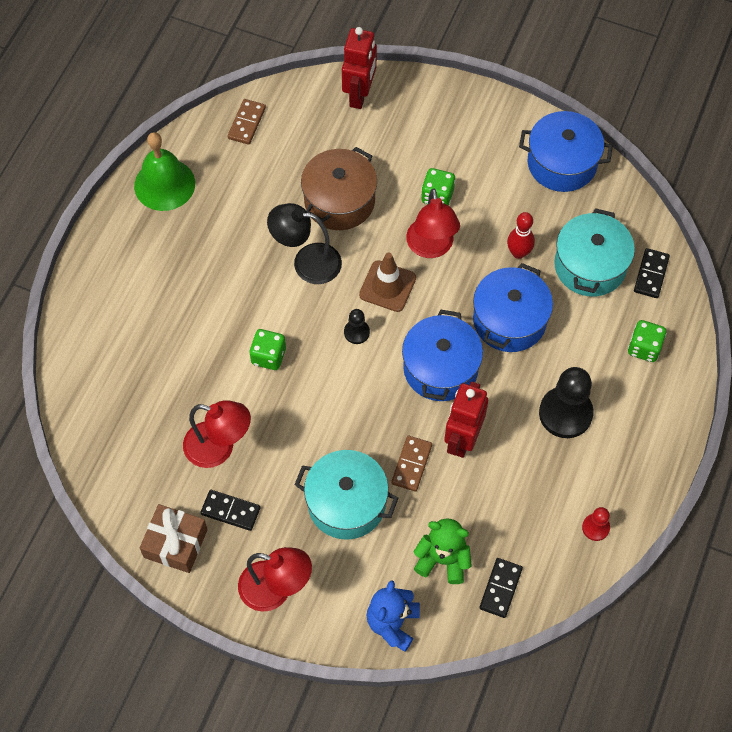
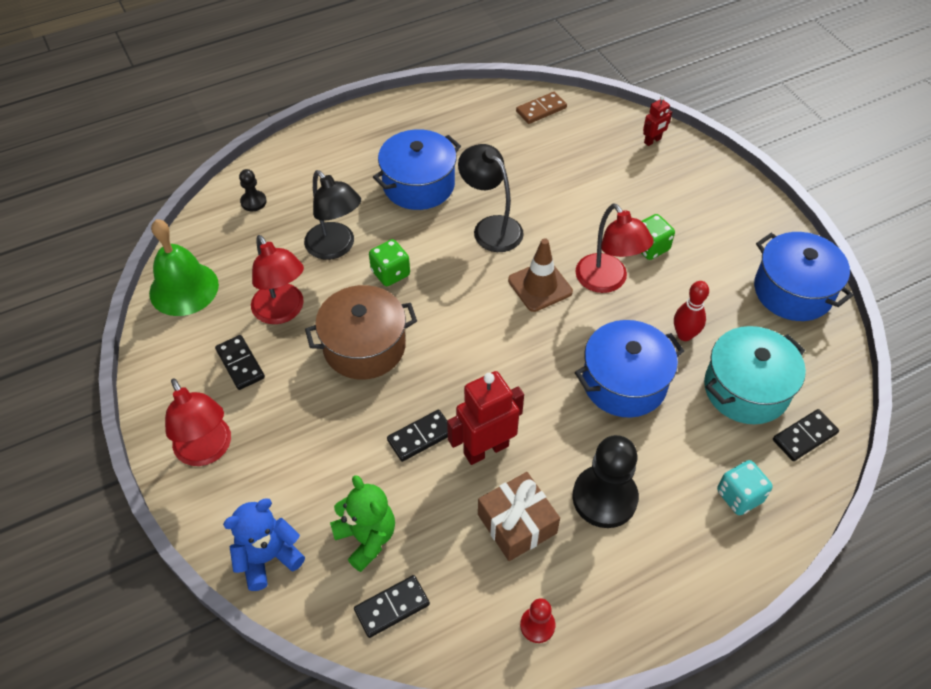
camera: 40 degrees right, 10 degrees down
(164, 184) = (437, 113): green bell -> green bell (184, 288)
(175, 543) = (175, 356): brown gift -> brown gift (517, 524)
(205, 366) = (336, 248): none -> black lamp
(339, 201) = (561, 202): brown pot -> brown pot (364, 346)
(346, 503) = (334, 427): turquoise pot -> none
(356, 332) = (479, 303): black pawn -> black pawn (253, 202)
(360, 95) = (652, 141): red robot -> red robot, size x0.53
(411, 464) = (420, 437): brown domino -> black domino
(431, 247) = (607, 281): red lamp -> red lamp turned 60 degrees counterclockwise
(440, 368) = (523, 378): blue pot -> blue pot (418, 185)
(644, 348) = (739, 496): green dice -> turquoise dice

